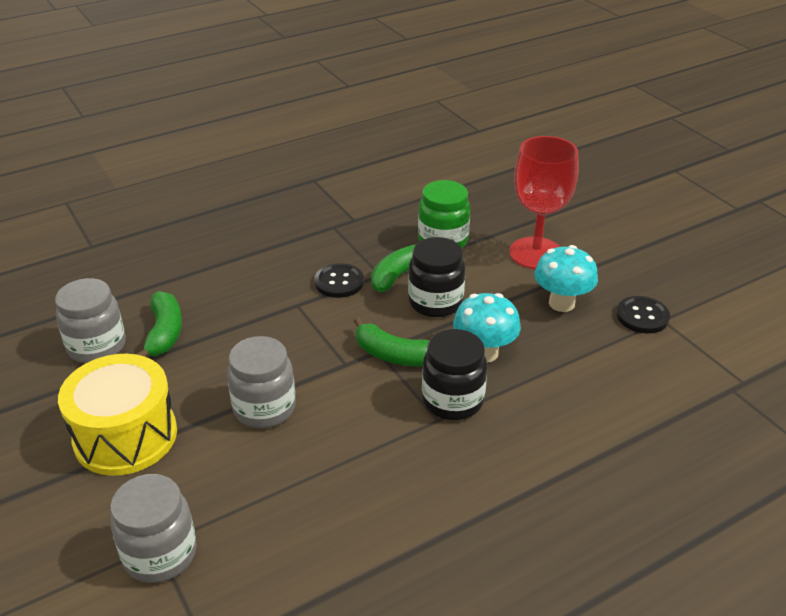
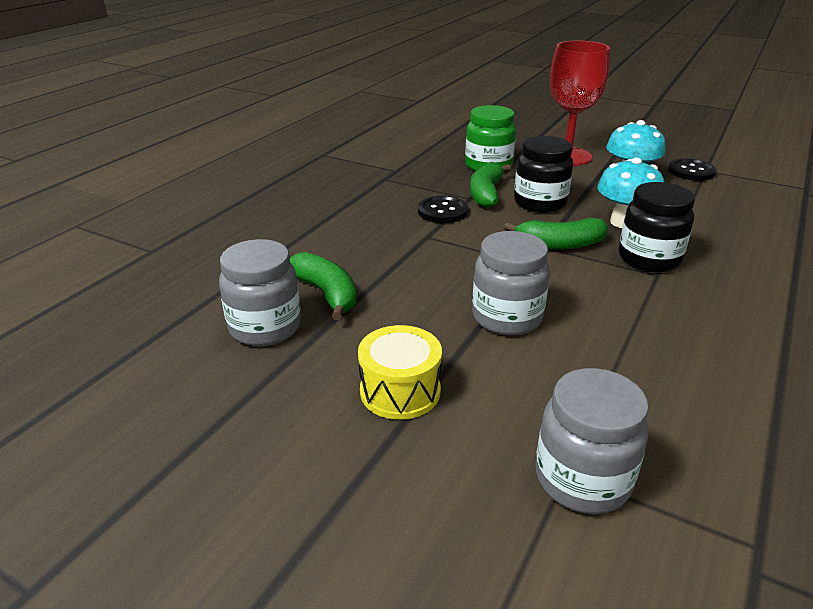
camera: 30 degrees left, 5 degrees down
(125, 436) = (400, 391): yellow drum -> yellow drum, size x0.63

